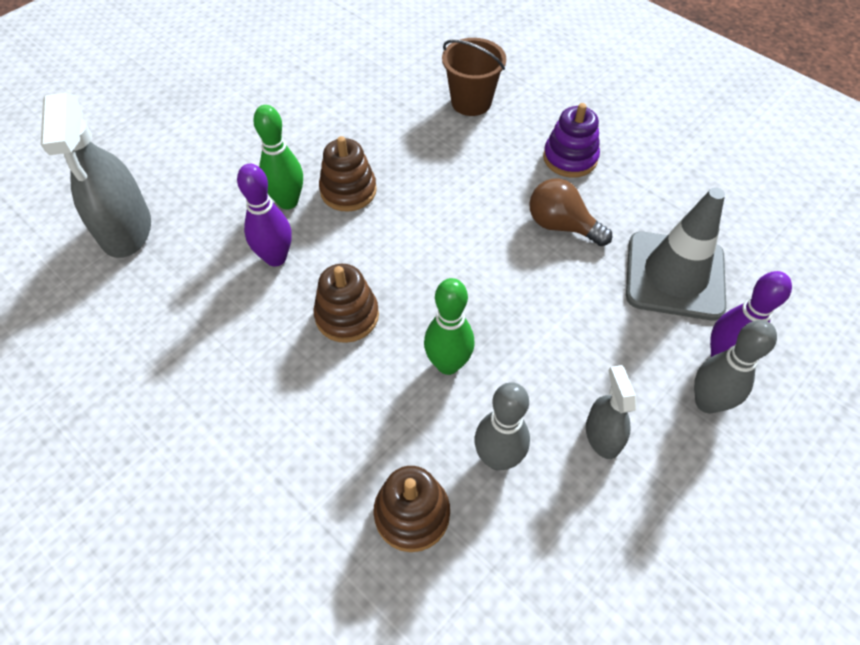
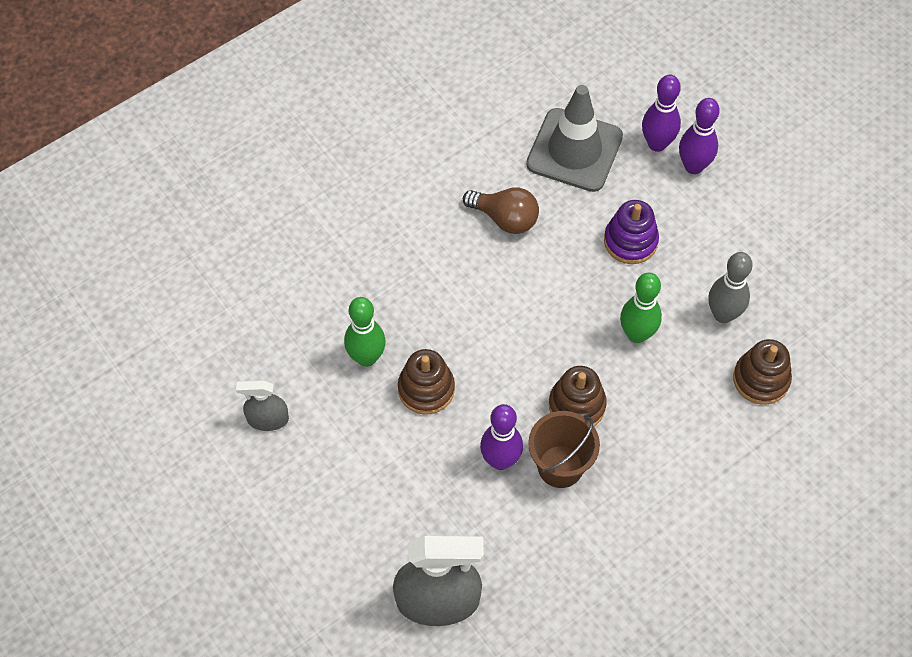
camera: 80 degrees left, 5 degrees up
(288, 202) = (430, 445): green bowling pin -> green bowling pin (366, 357)
(471, 102) = (323, 259): brown bucket -> brown bucket (560, 466)
(561, 226) = (505, 218): brown light bulb -> brown light bulb turned 105 degrees counterclockwise
(570, 158) = (423, 191): purple stacking toy -> purple stacking toy (630, 241)
(602, 435) = (712, 241): grey spray bottle -> grey spray bottle (268, 419)
(707, 402) = (693, 166): grey bowling pin -> purple bowling pin

